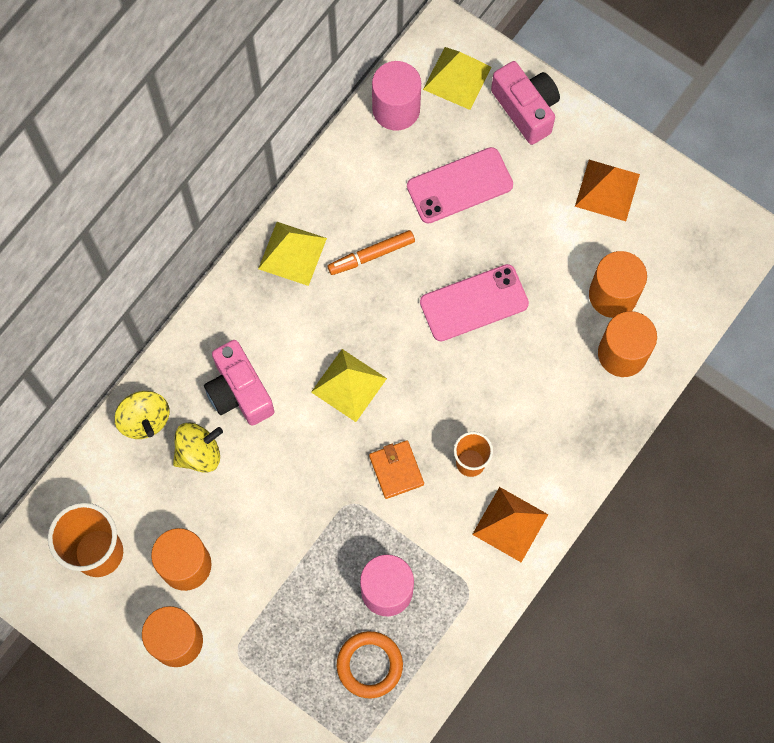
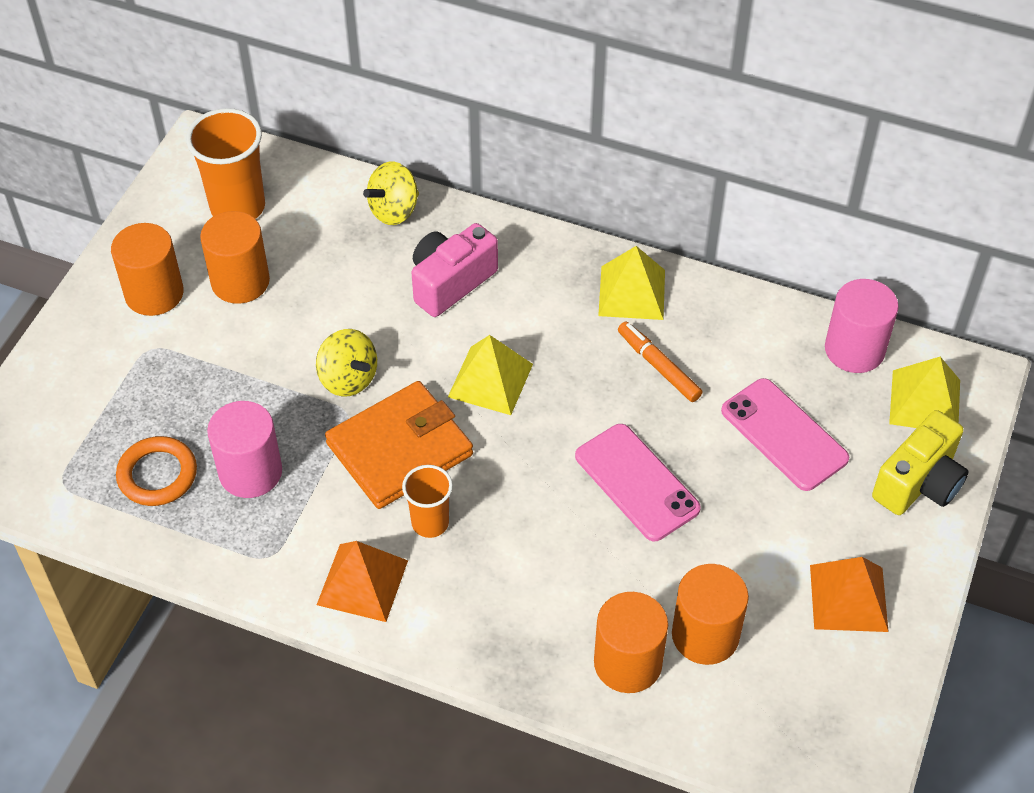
camera: 75 degrees right, 20 degrees down
(199, 453) = (370, 264): yellow spinning top -> yellow spinning top (348, 379)
(396, 470) = (400, 449): orange wallet -> orange wallet, size x1.92
(526, 109) = (919, 483): pink camera -> yellow camera

